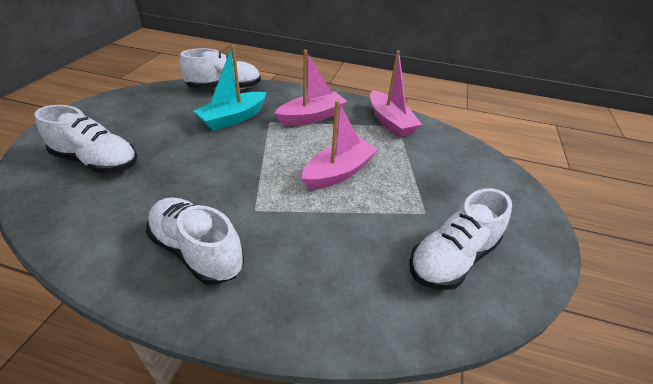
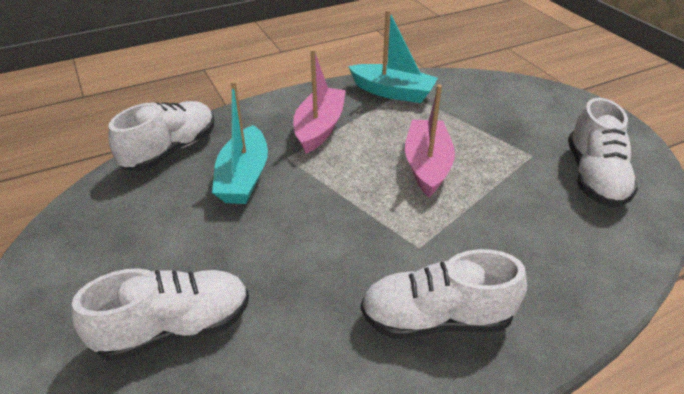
camera: 40 degrees left, 0 degrees up
(390, 122) = (393, 92): pink boat -> turquoise boat

